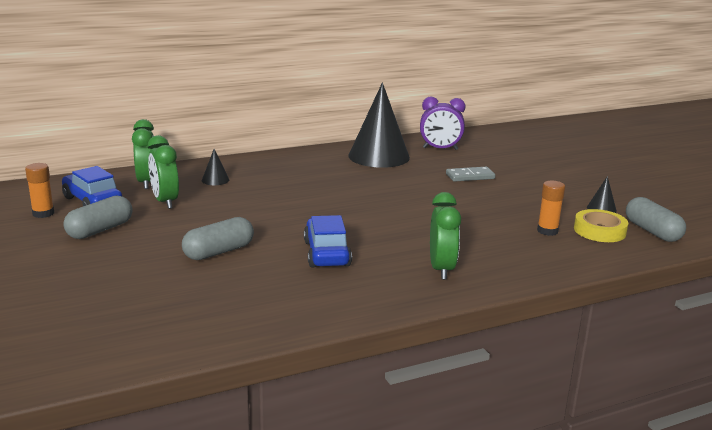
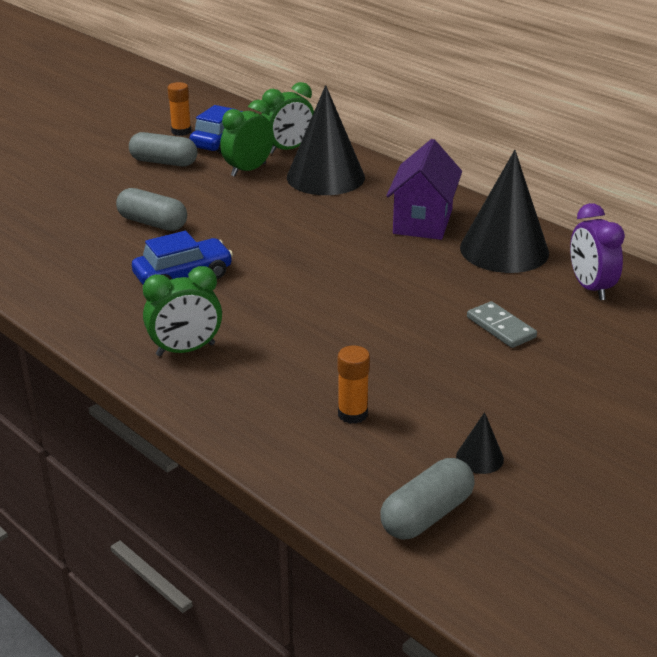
camera: 70 degrees right, 10 degrees up
(215, 180) = (325, 177): black cone -> black cone, size x2.46
(320, 167) = (422, 221): none -> purple house
(599, 231) = (388, 461): yellow tape -> none

